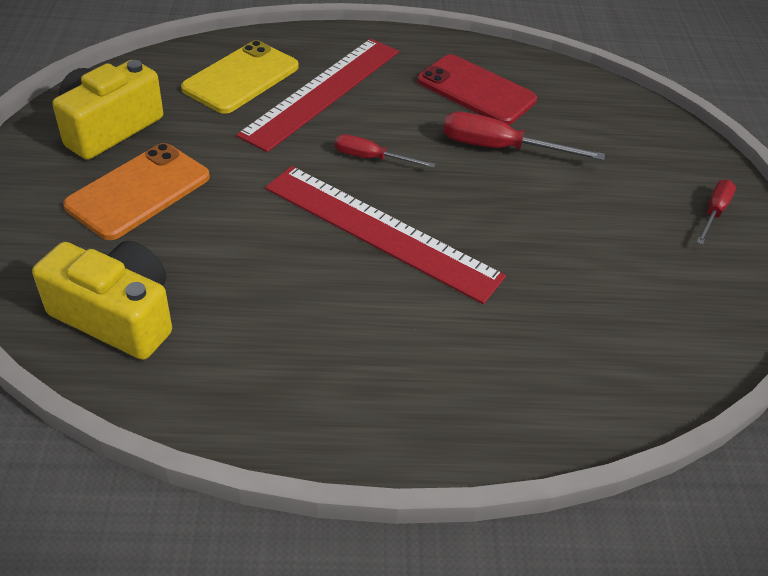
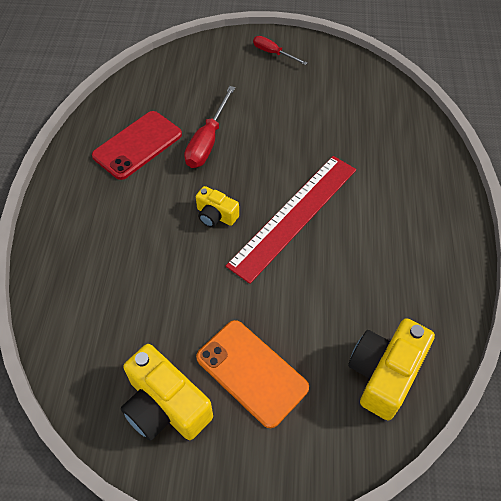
camera: 80 degrees left, 10 degrees up
(241, 78) = (99, 303): yellow phone -> none
(323, 92) = (128, 242): red ruler -> none
(371, 158) = (216, 215): red screwdriver -> yellow camera

